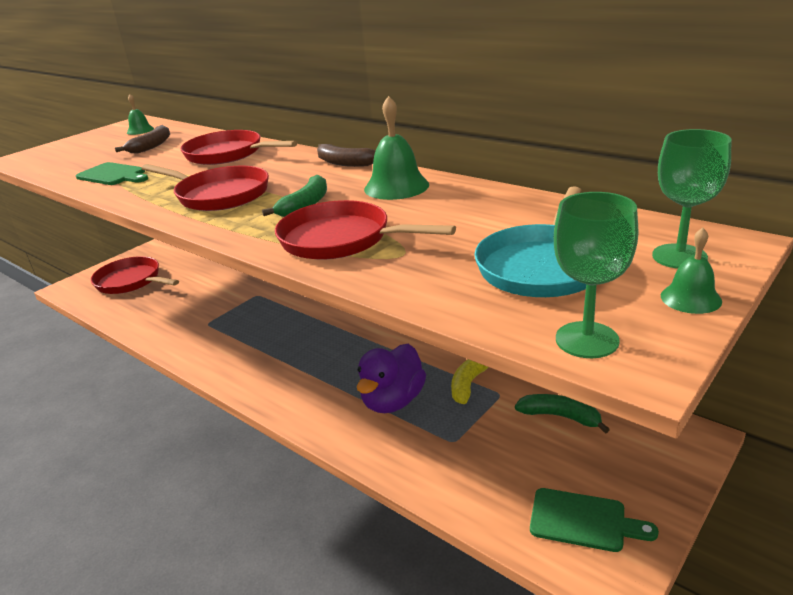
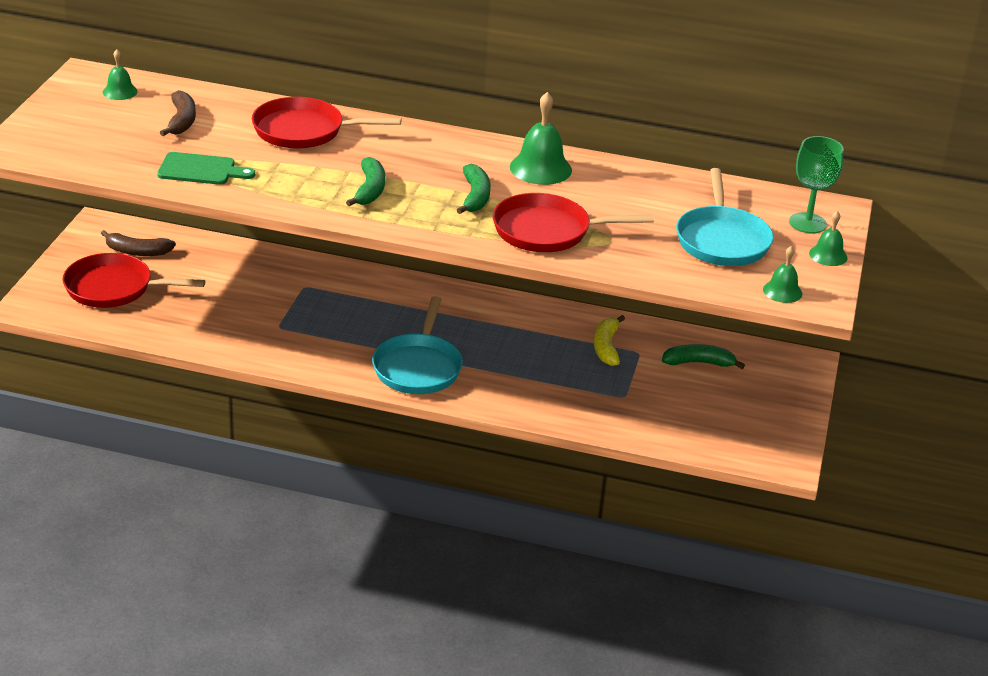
camera: 30 degrees left, 5 degrees up
(219, 195) = (370, 190): red pan -> green banana
(281, 374) = (418, 367): none -> turquoise pan
(344, 163) = (456, 139): brown banana -> brown banana (137, 251)
(393, 401) = (548, 373): purple duck -> none
(583, 521) = (752, 432): green cutting board -> none
(587, 340) = (782, 291): green goblet -> green bell

